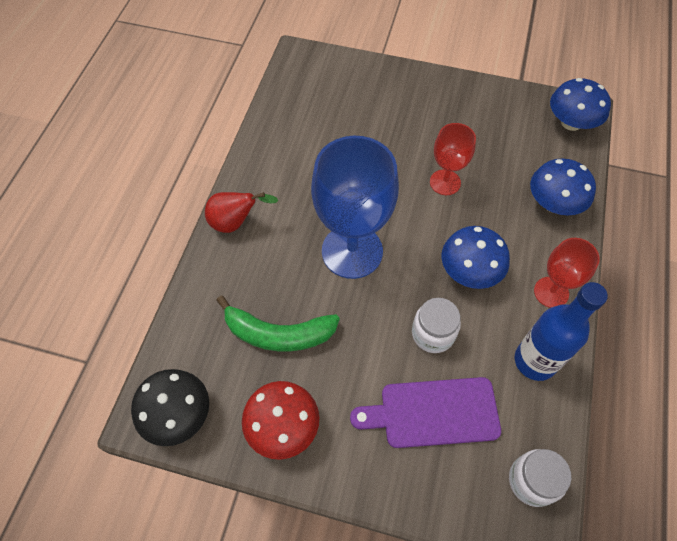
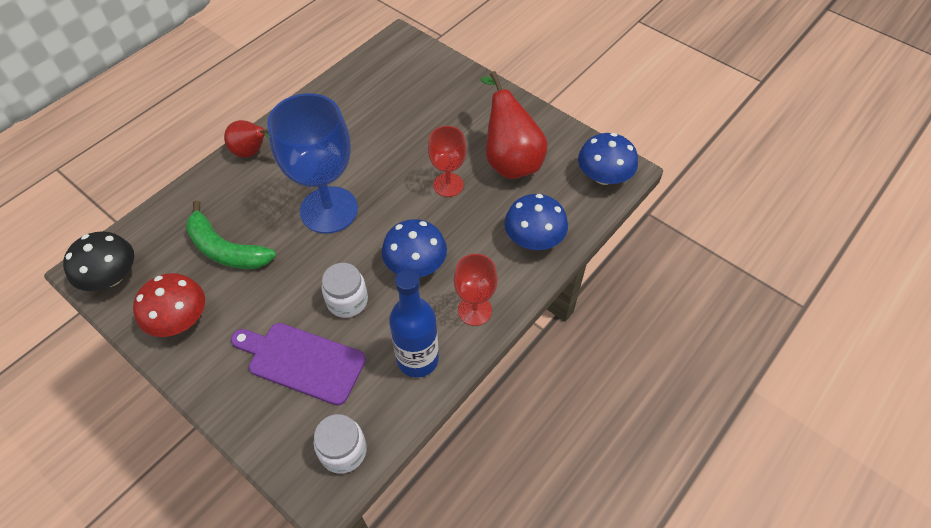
camera: 25 degrees right, 5 degrees down
(482, 138) = (510, 160): none -> red pear

